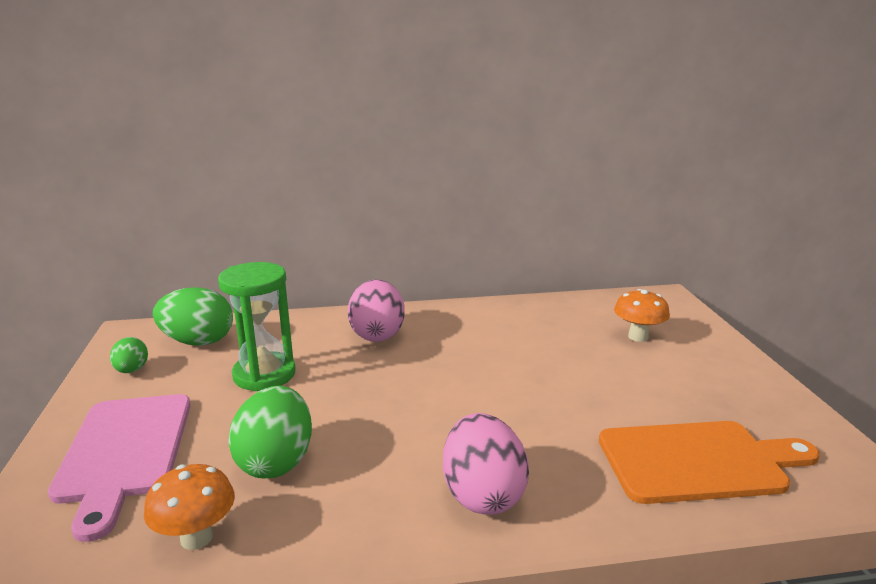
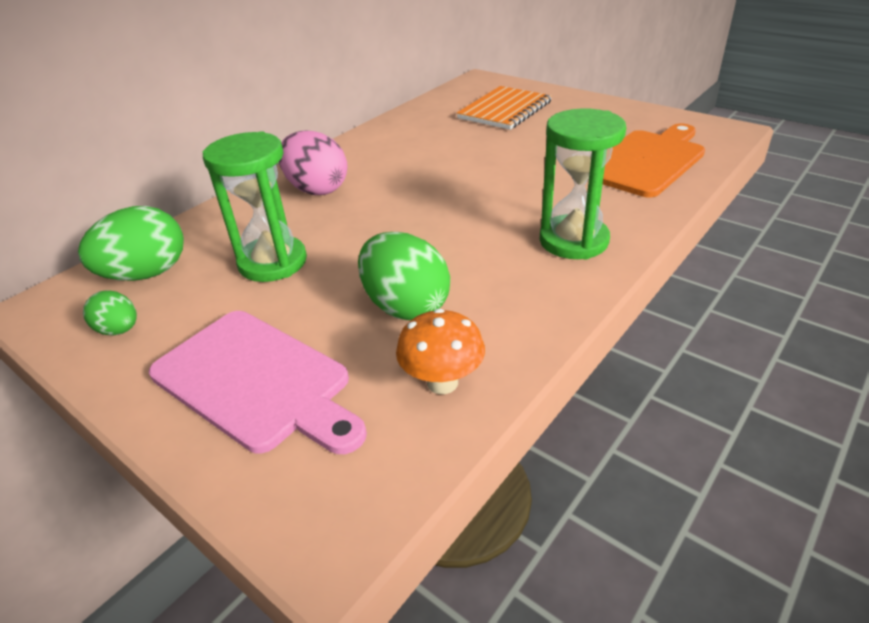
camera: 40 degrees left, 15 degrees up
(482, 494) = (573, 241): pink egg -> green hourglass
(638, 337) = (505, 110): orange mushroom -> orange notebook

